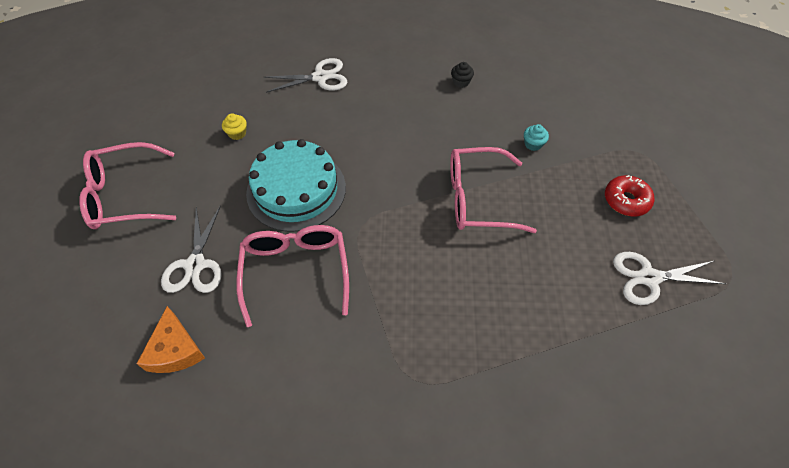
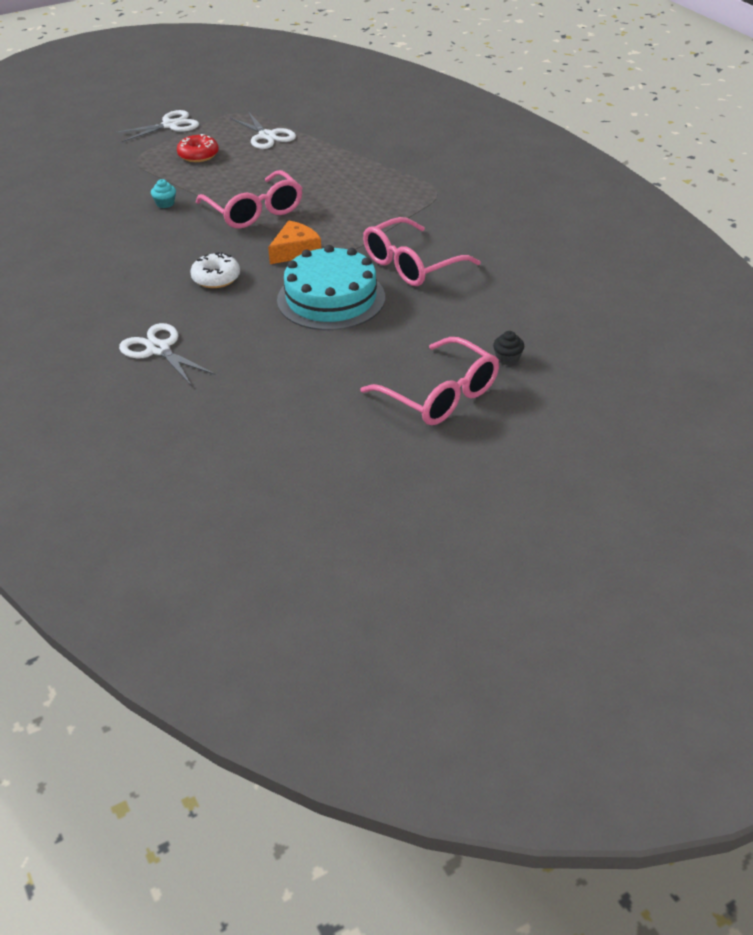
camera: 120 degrees left, 15 degrees down
(175, 350) = (533, 287): orange cheese -> orange cheese (295, 251)
(195, 265) = (460, 314): white scissors -> white scissors (170, 125)
(237, 133) = (293, 366): yellow cupcake -> none
(384, 134) = (216, 278): none -> white donut
(461, 82) = (101, 260): black cupcake -> black cupcake (507, 358)

